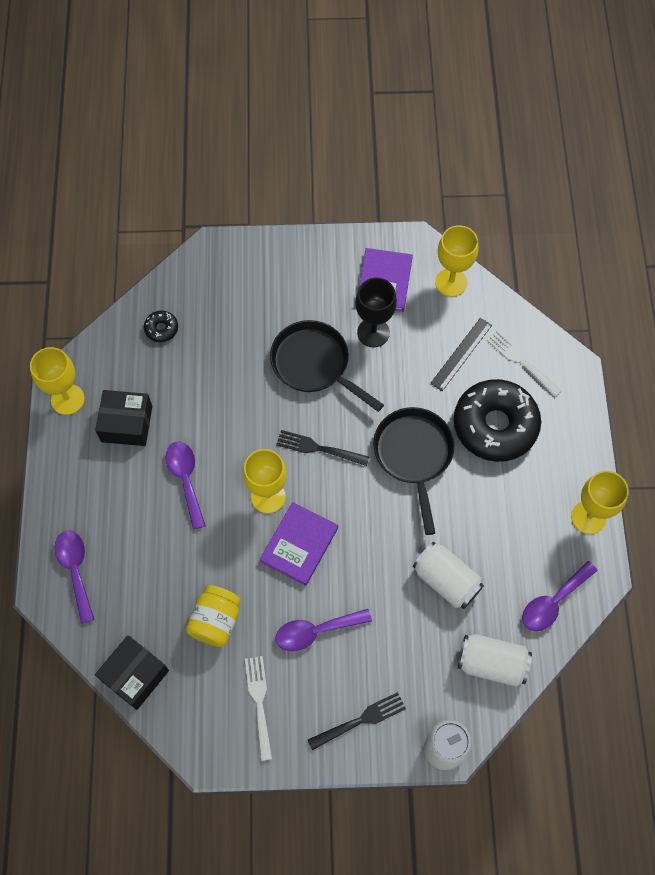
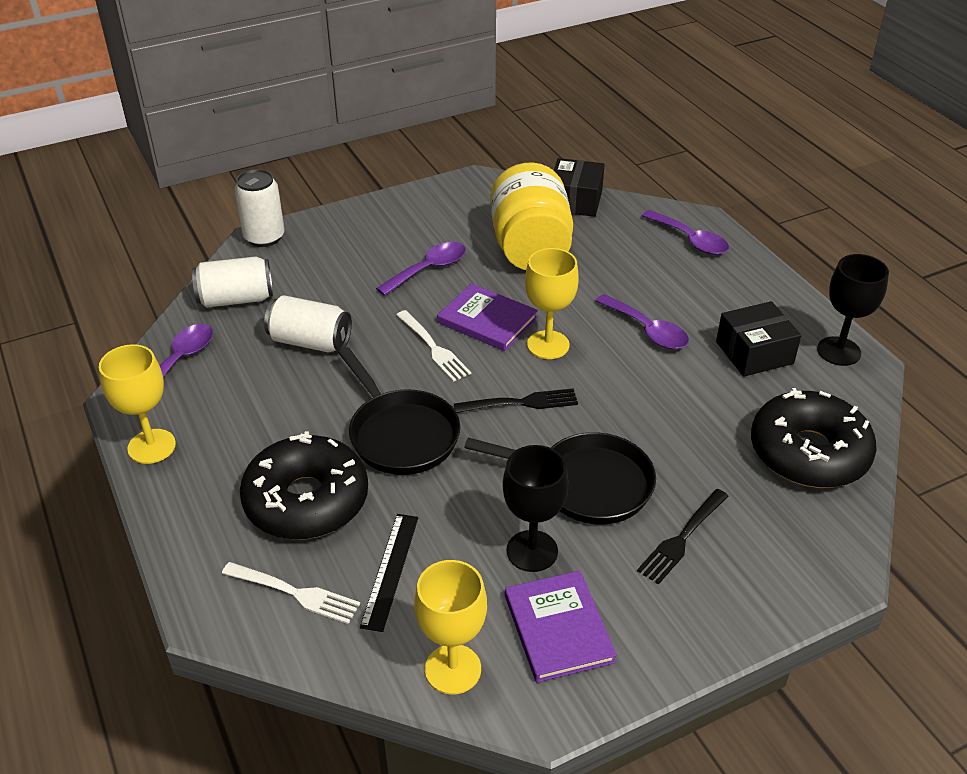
camera: 155 degrees right, 25 degrees down
(67, 399) = (838, 351): yellow goblet -> black goblet
(161, 329) = (808, 453): black donut -> black donut, size x2.42
(215, 621) = (530, 248): yellow jar -> yellow jar, size x1.69
(259, 703) = (452, 216): white fork -> white fork (433, 347)
(299, 544) = (487, 320): purple book -> purple book turned 60 degrees counterclockwise
(359, 721) = (353, 231): black fork -> black fork (682, 537)

